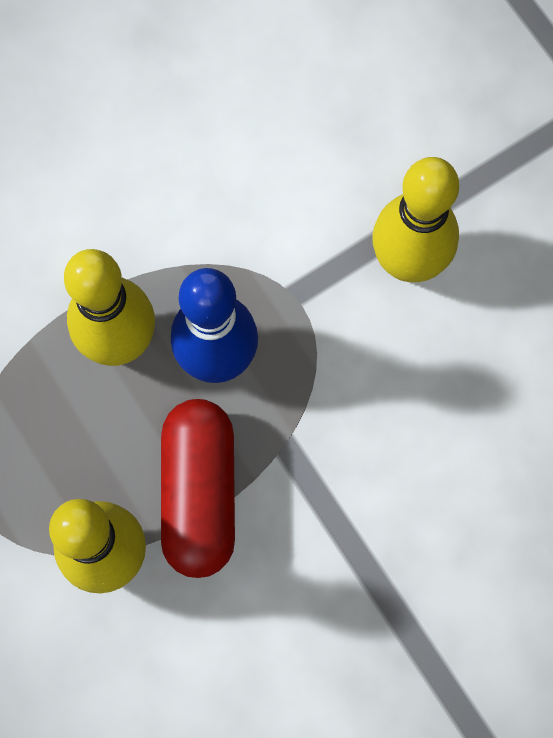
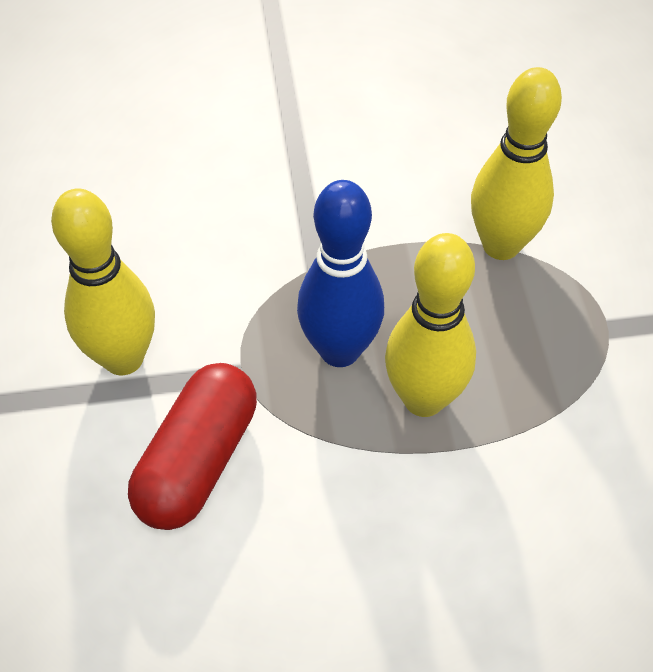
camera: 155 degrees left, 20 degrees down
(199, 492) = (406, 259): red capsule -> red capsule (198, 461)

